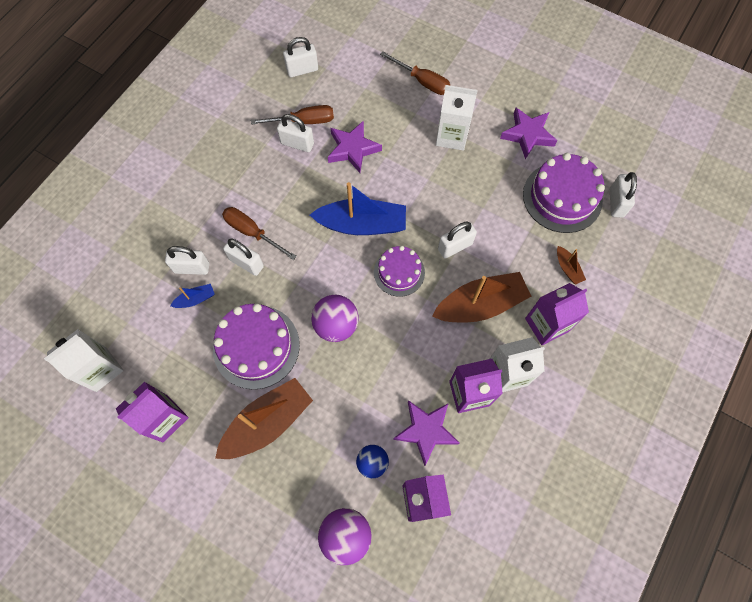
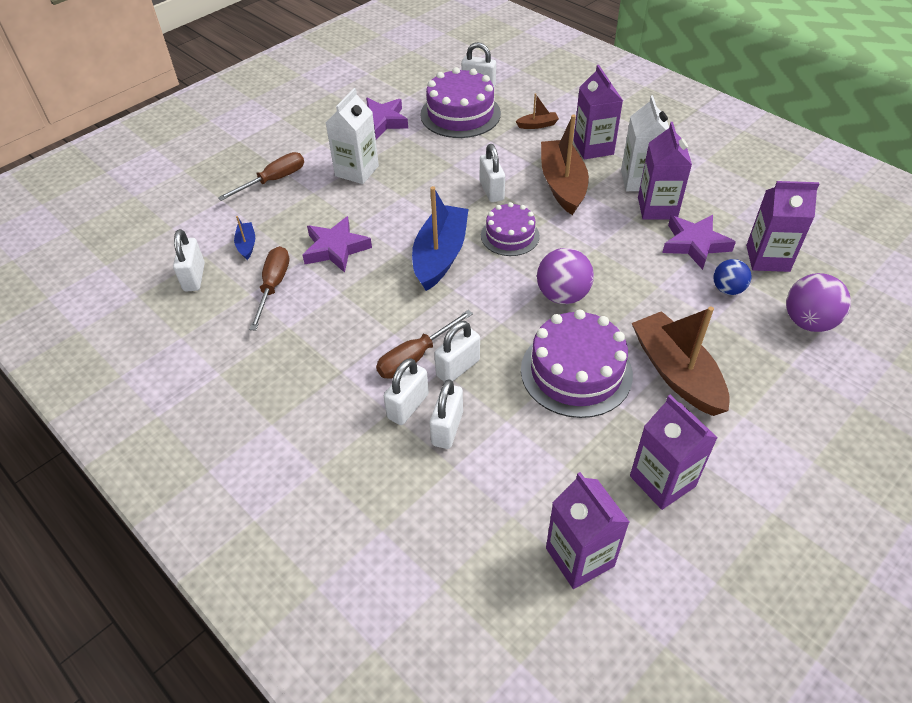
camera: 75 degrees left, 20 degrees down
(101, 369) = (579, 557): white carton -> purple carton
(195, 299) = (495, 429): blue boat -> blue boat (246, 245)
(297, 144) = (303, 297): white padlock -> white padlock (408, 406)

